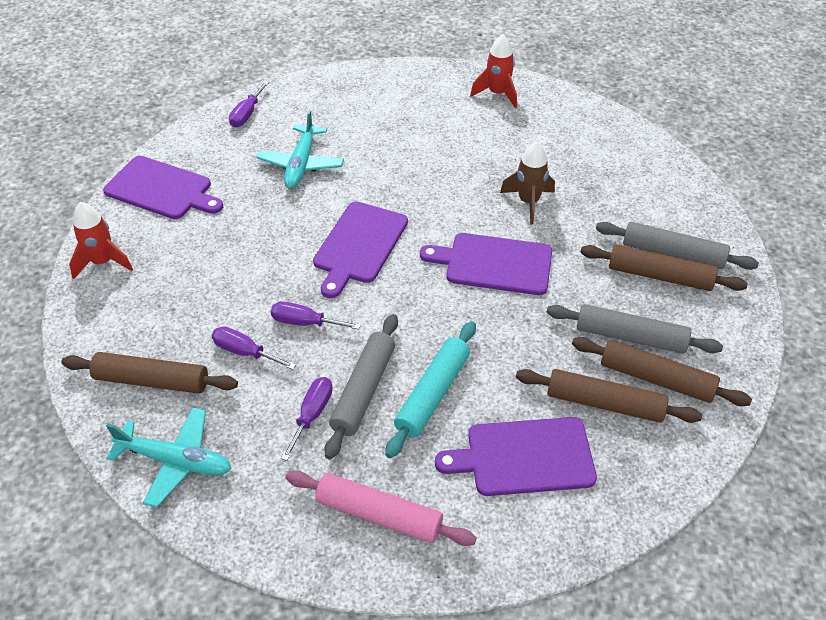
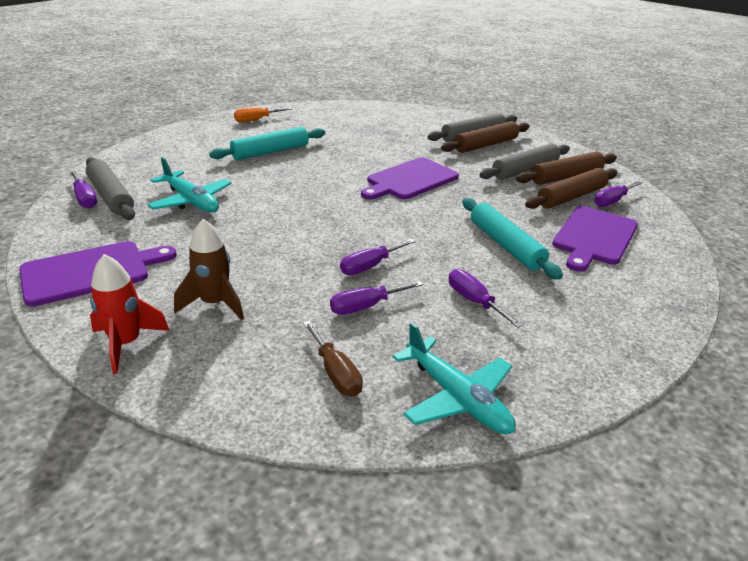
camera: 55 degrees left, 15 degrees down
(152, 380) = (335, 373): brown rolling pin -> brown screwdriver
(175, 461) = (456, 397): turquoise plane -> turquoise plane turned 90 degrees clockwise
(359, 245) = (319, 214): purple cutting board -> none
(363, 390) = (472, 270): grey rolling pin -> grey rolling pin (111, 196)
(379, 515) = (605, 311): pink rolling pin -> none
(440, 145) = (270, 152): none -> turquoise rolling pin
(497, 94) = (256, 120): red rocket -> orange screwdriver
(528, 202) = (371, 150): brown rocket -> brown rocket (214, 304)
(636, 443) = (612, 201): none -> purple screwdriver

